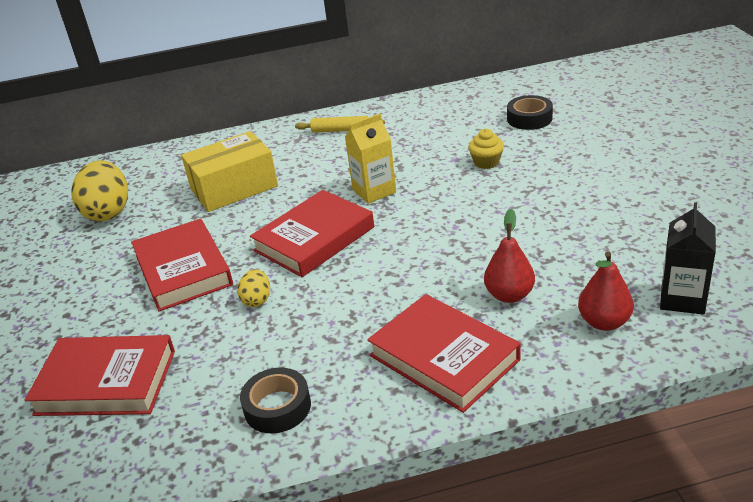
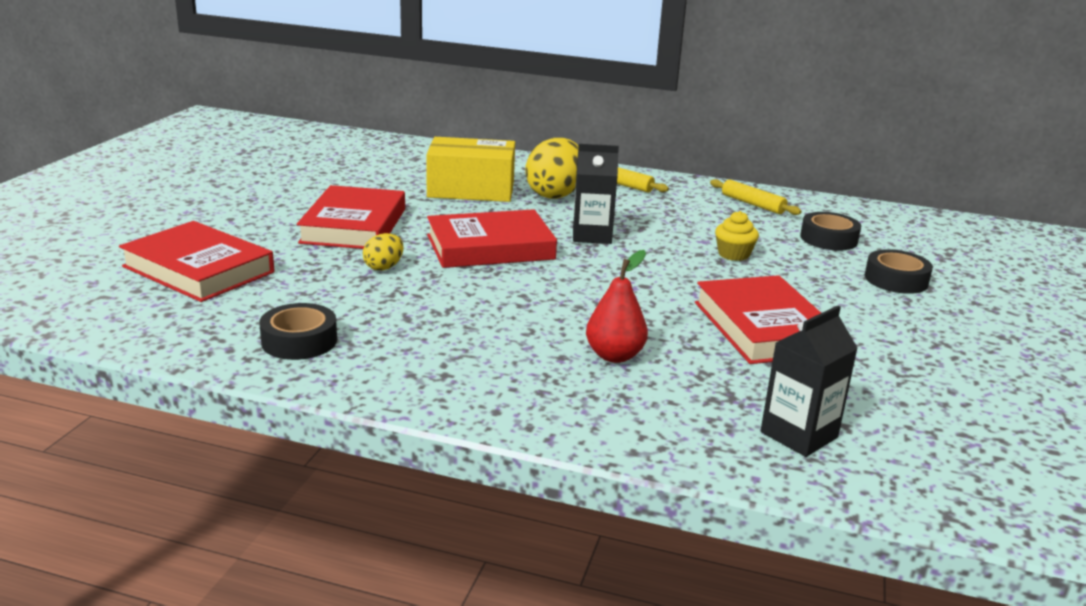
camera: 25 degrees right, 10 degrees down
(108, 212) = (349, 169): yellow egg -> yellow egg (555, 194)
(374, 191) = (592, 235): yellow carton -> black carton
(444, 357) = (487, 372): red book -> red book (764, 328)
(449, 108) = (753, 204): none -> yellow rolling pin
(604, 136) = (896, 280): none -> black tape
(604, 322) = (683, 415): red pear -> none

